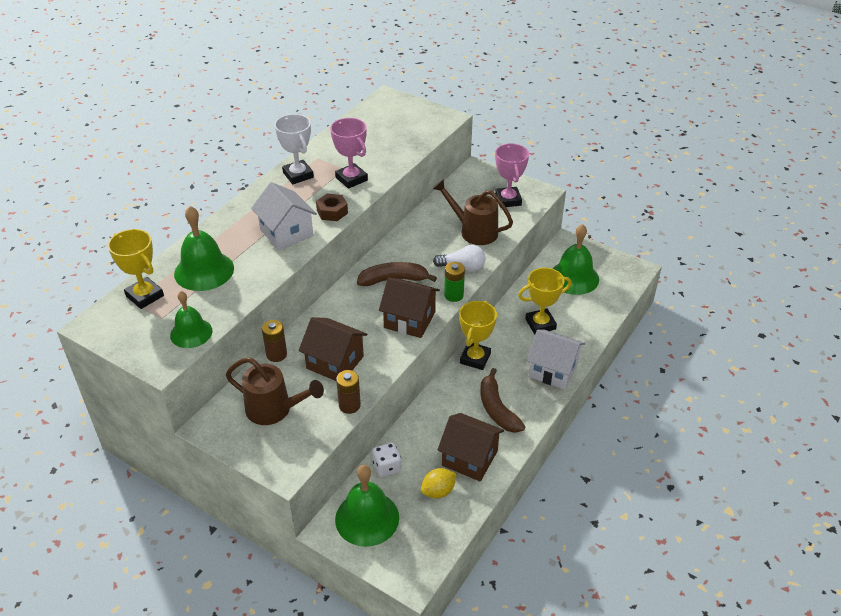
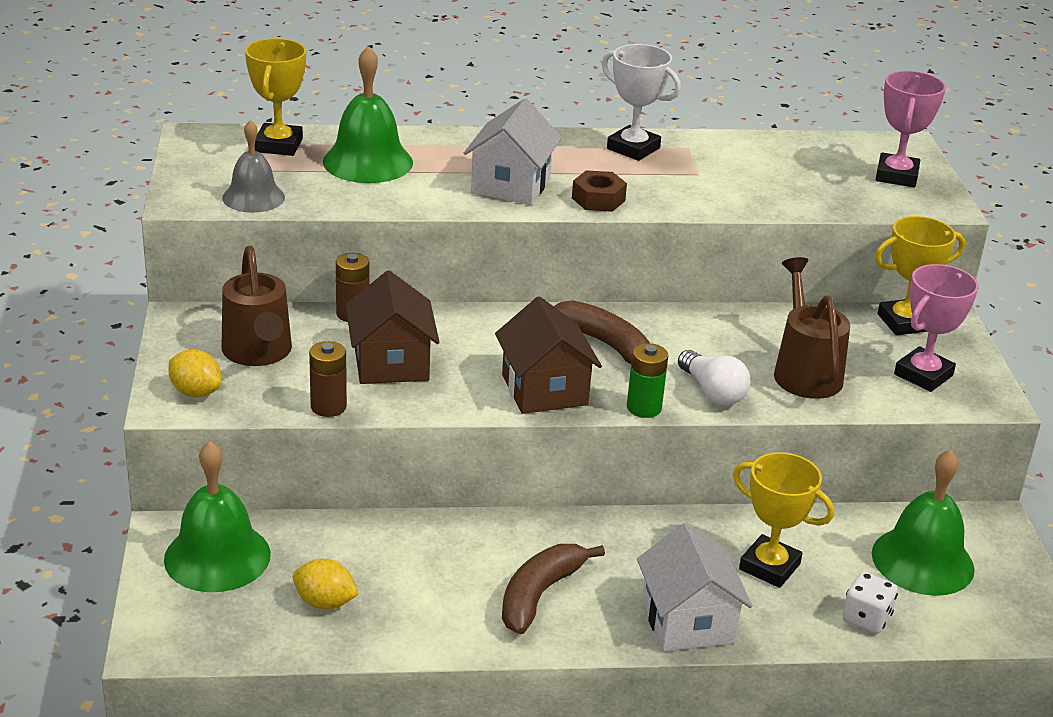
camera: 50 degrees right, 10 degrees down
(191, 333) = (253, 197): green bell -> grey bell
(285, 453) = (196, 392): none -> yellow lemon
(298, 175) = (633, 148): white trophy -> white trophy turned 75 degrees counterclockwise
(351, 179) = (685, 187): pink trophy -> pink trophy (896, 176)
(387, 467) = (320, 535): white dice -> white dice (866, 619)
(470, 458) = (416, 607): brown house -> none
(475, 358) = (614, 530): yellow trophy -> yellow trophy (904, 322)

